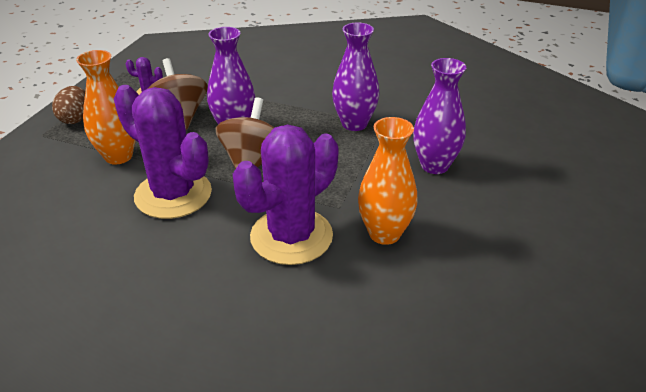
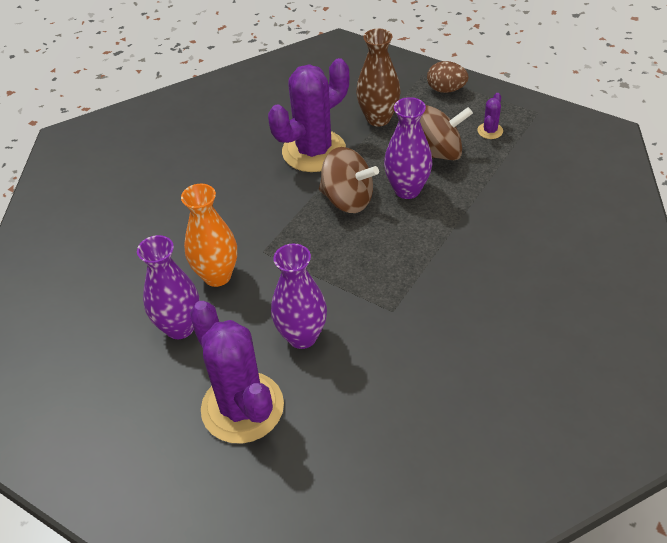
camera: 105 degrees right, 10 degrees up
(118, 156) = (378, 118): orange vase -> brown vase
(291, 236) = (236, 217): purple cactus -> purple cactus (242, 407)
(354, 124) = (397, 283): purple vase -> purple vase (179, 327)

